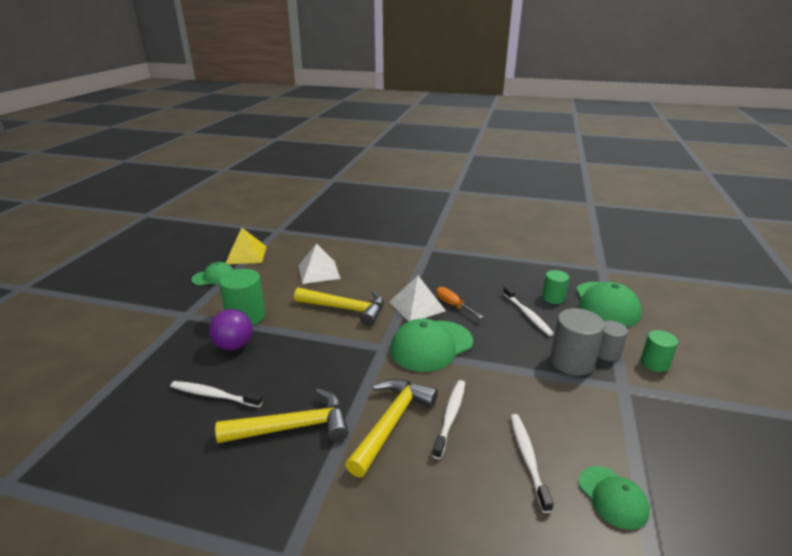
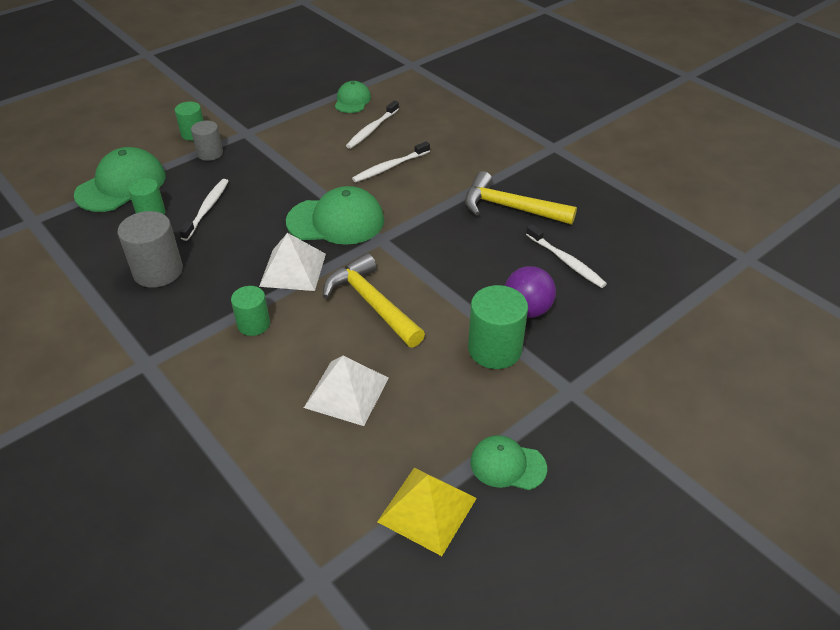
camera: 145 degrees left, 15 degrees up
(391, 422) = (435, 181): yellow hammer -> none
(401, 276) = (253, 324): none -> green cylinder
(453, 305) = (256, 253): orange screwdriver -> none
(572, 362) = (247, 160): grey cylinder -> grey cylinder (158, 271)

